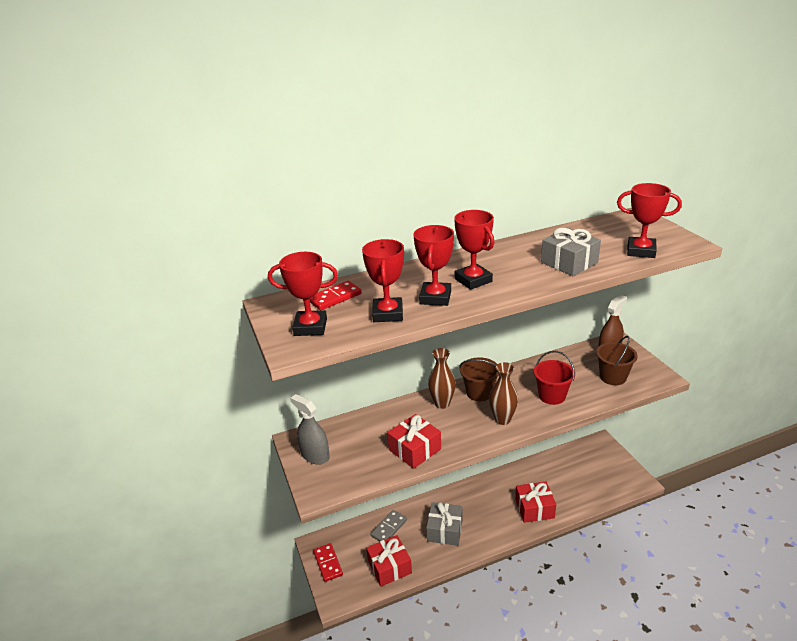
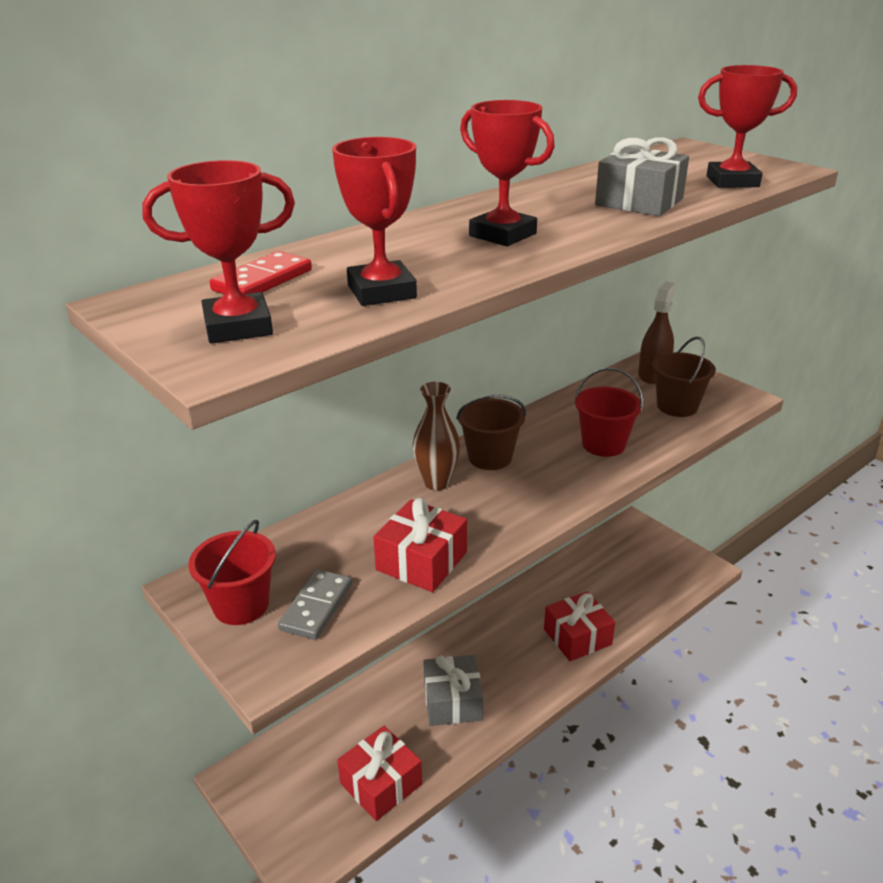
camera: 20 degrees left, 0 degrees up
(315, 455) = (241, 605): grey spray bottle -> red bucket
(328, 563) = (269, 805): red domino -> none
(389, 528) = (358, 719): grey domino -> grey domino (316, 607)
(435, 297) = (454, 262): red trophy -> none
(502, 419) = (545, 490): brown vase -> none

